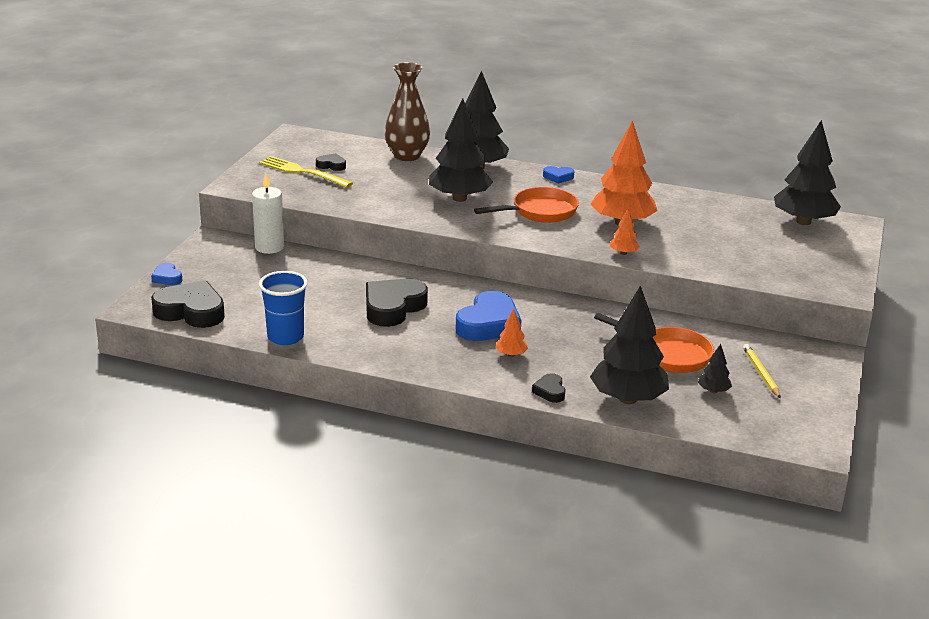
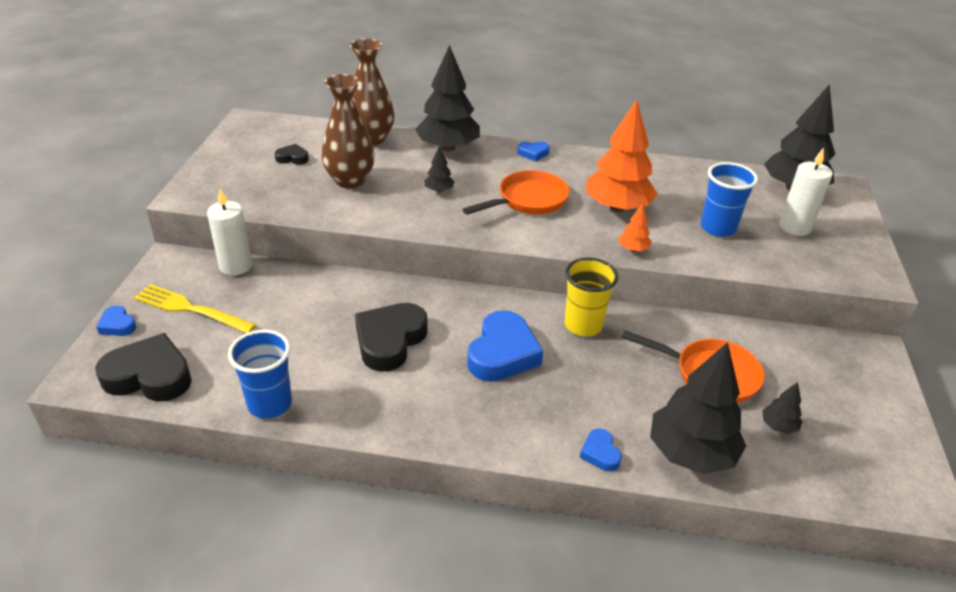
camera: 10 degrees left, 10 degrees up
(302, 172) = (262, 170): yellow fork -> yellow fork (191, 309)
(380, 185) = (350, 180): none -> brown vase
(459, 198) = (439, 190): black tree -> black tree, size x0.44
(511, 354) = (539, 398): orange tree -> none
(550, 391) = (600, 453): black heart -> blue heart
(567, 313) = (583, 325): none -> yellow cup
(711, 245) = (718, 228): none -> blue cup
(760, 373) = (816, 390): yellow pencil -> none
(787, 250) = (795, 227): none -> white candle

